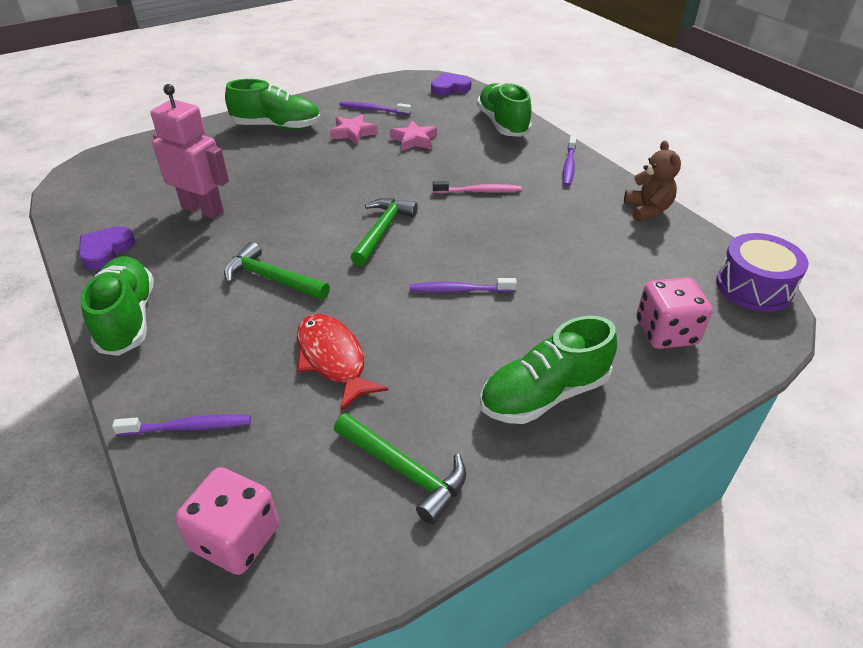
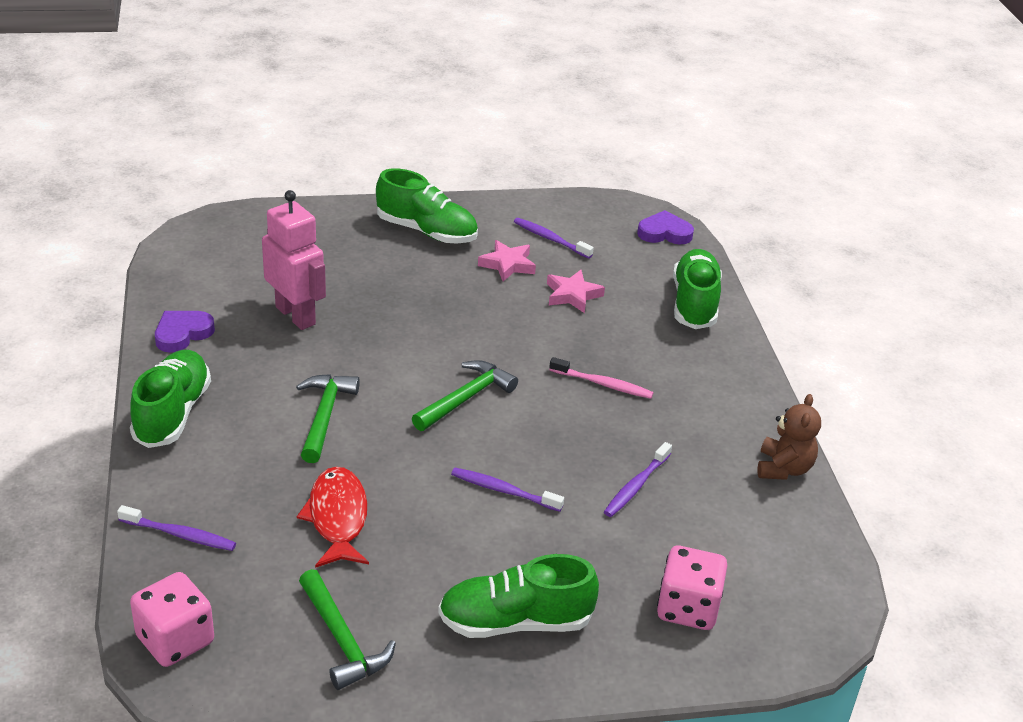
camera: 20 degrees right, 5 degrees down
(272, 279) = (324, 416): green hammer -> green hammer turned 45 degrees clockwise
(569, 166) = (733, 384): purple toothbrush -> purple toothbrush (636, 486)
(753, 287) = (830, 596): purple drum -> none

